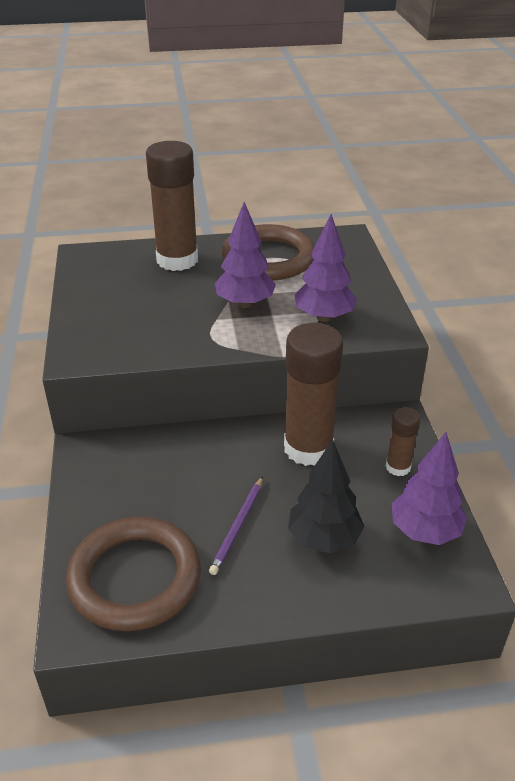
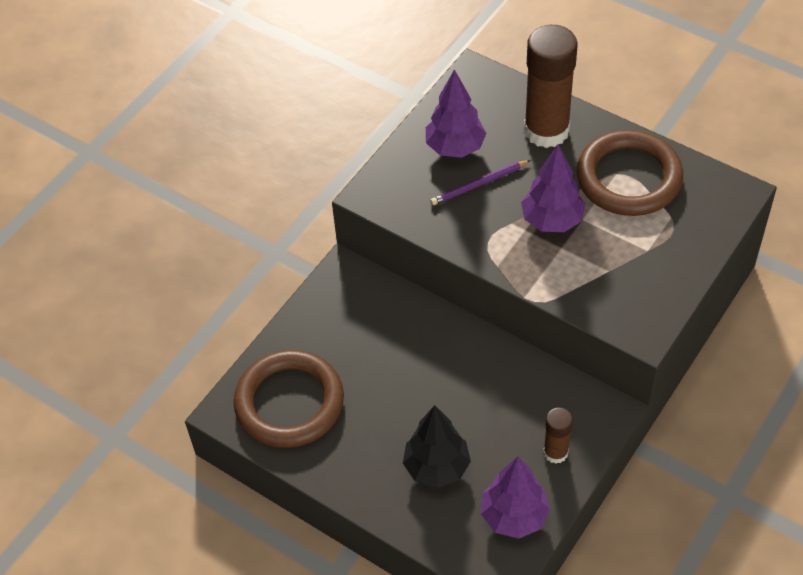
camera: 45 degrees right, 15 degrees up
(238, 527) = (388, 414): purple pencil -> purple pencil (479, 184)
(308, 448) = (505, 386): brown glue stick -> none
(324, 317) = (602, 279): purple tree -> purple tree (455, 147)

